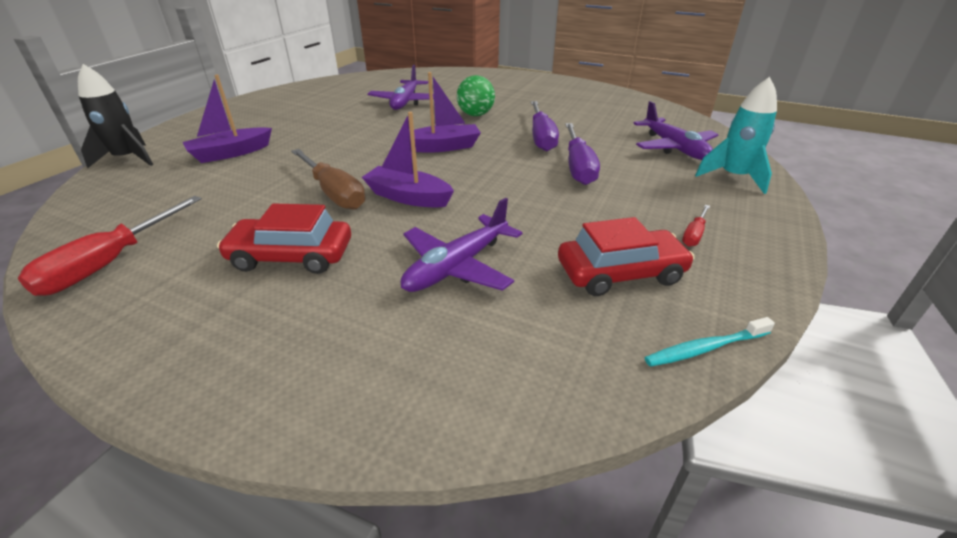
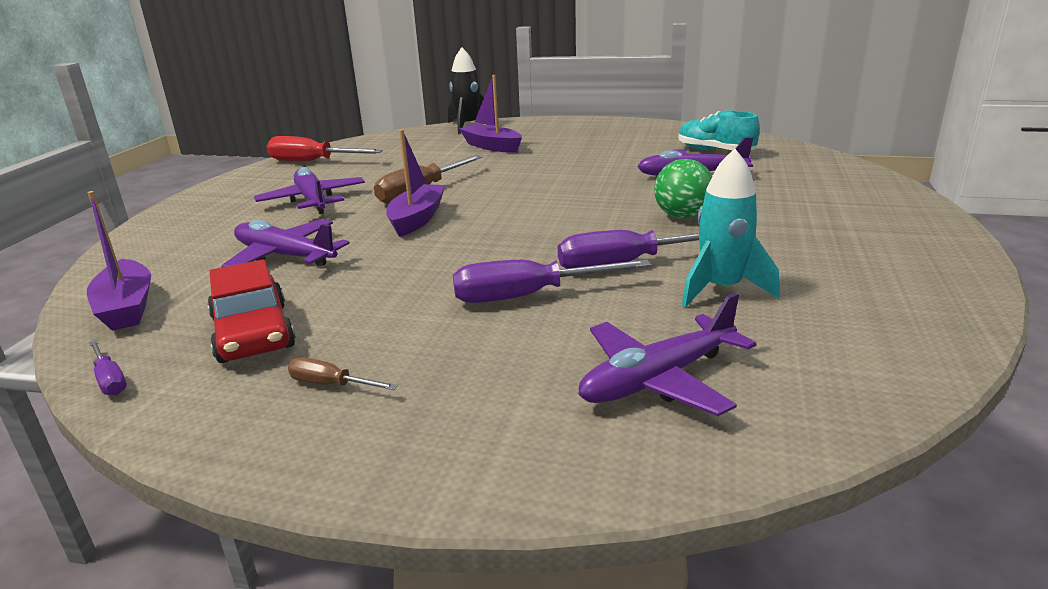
camera: 80 degrees right, 10 degrees down
(291, 256) = (313, 200): red car -> purple plane
(363, 89) = (715, 151): none -> turquoise shoe
(443, 147) = (552, 214): purple boat -> purple boat (127, 307)
(694, 234) = (331, 385): red screwdriver -> brown screwdriver
(705, 348) = (110, 380): turquoise toothbrush -> purple screwdriver
(733, 177) = (543, 441): turquoise rocket -> turquoise rocket (721, 289)

